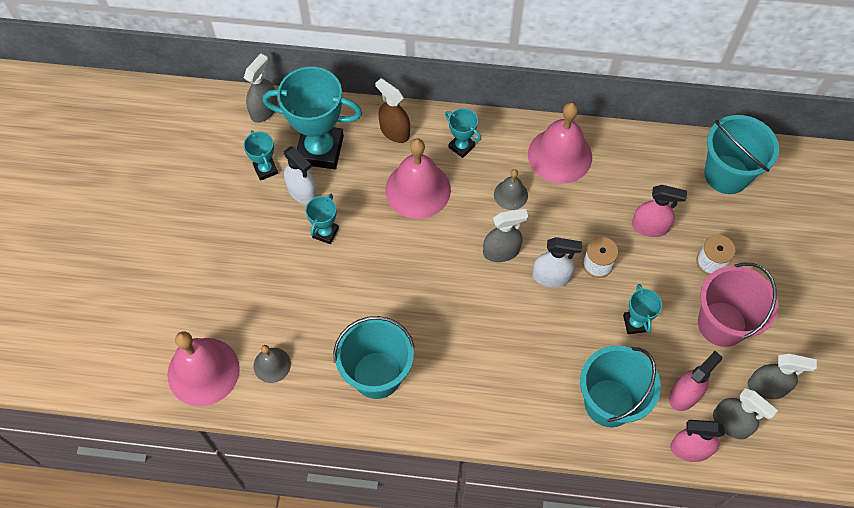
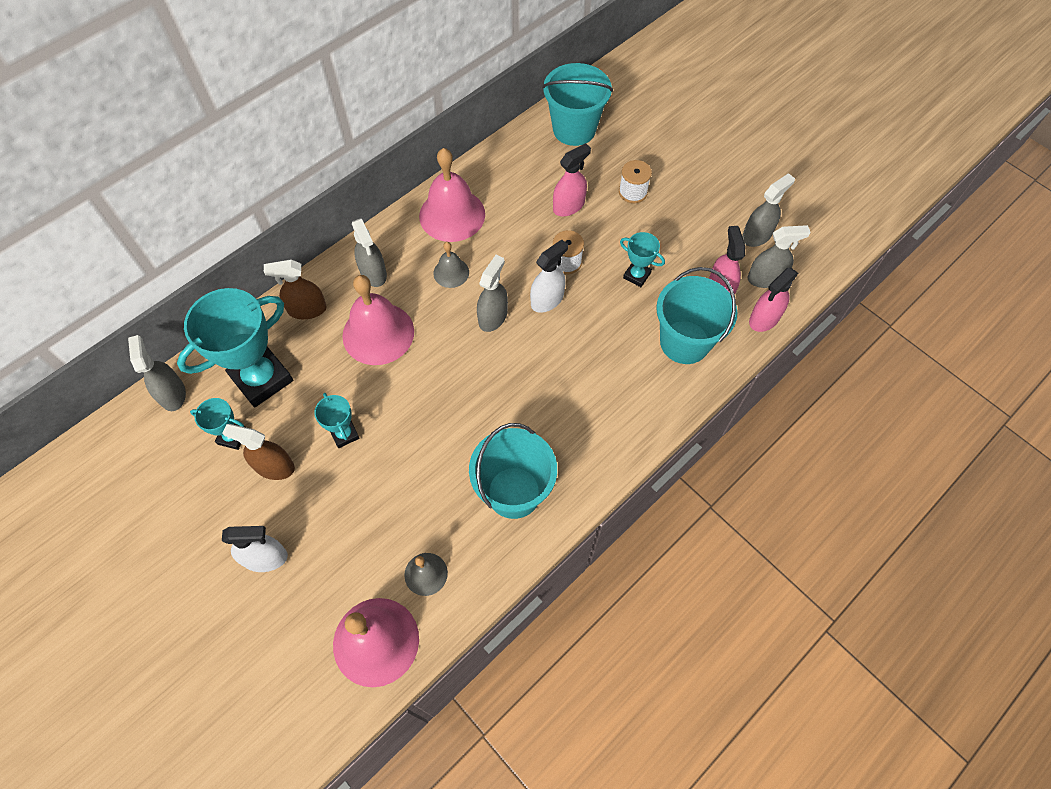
camera: 50 degrees left, 0 degrees up
(267, 211) = (274, 466): none -> brown spray bottle
(302, 192) = (286, 423): white spray bottle -> white spray bottle (265, 558)
(461, 146) = (373, 273): turquoise trophy -> grey spray bottle
(722, 324) = (686, 223): pink bucket -> none

